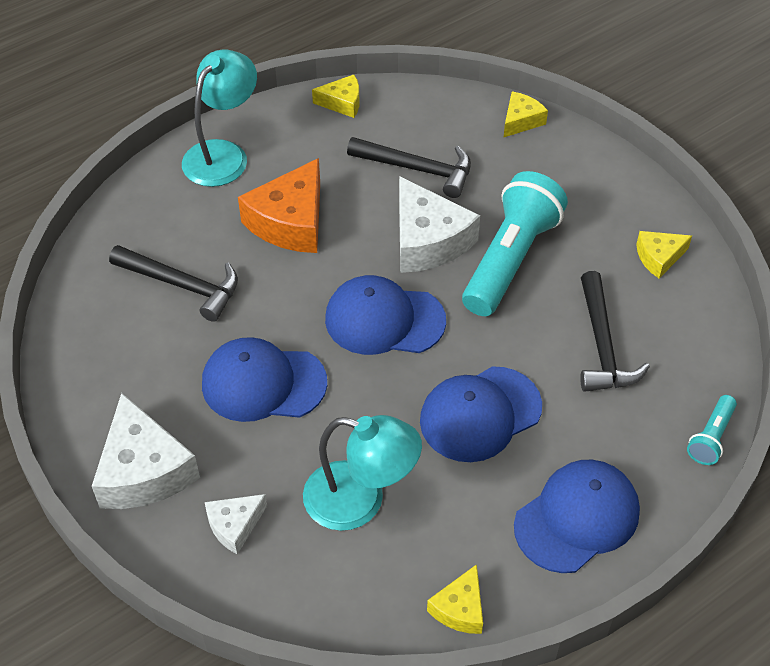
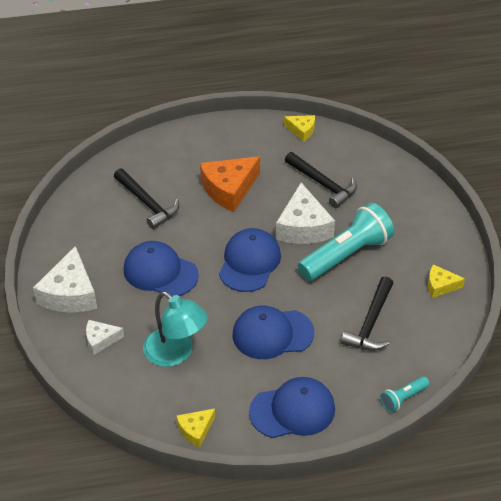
camera: 25 degrees right, 5 degrees down
(223, 154) = (213, 138): turquoise lamp -> none
(384, 320) = (249, 262): blue cap -> blue cap turned 75 degrees clockwise
(521, 121) = (406, 176): yellow cheese -> none

